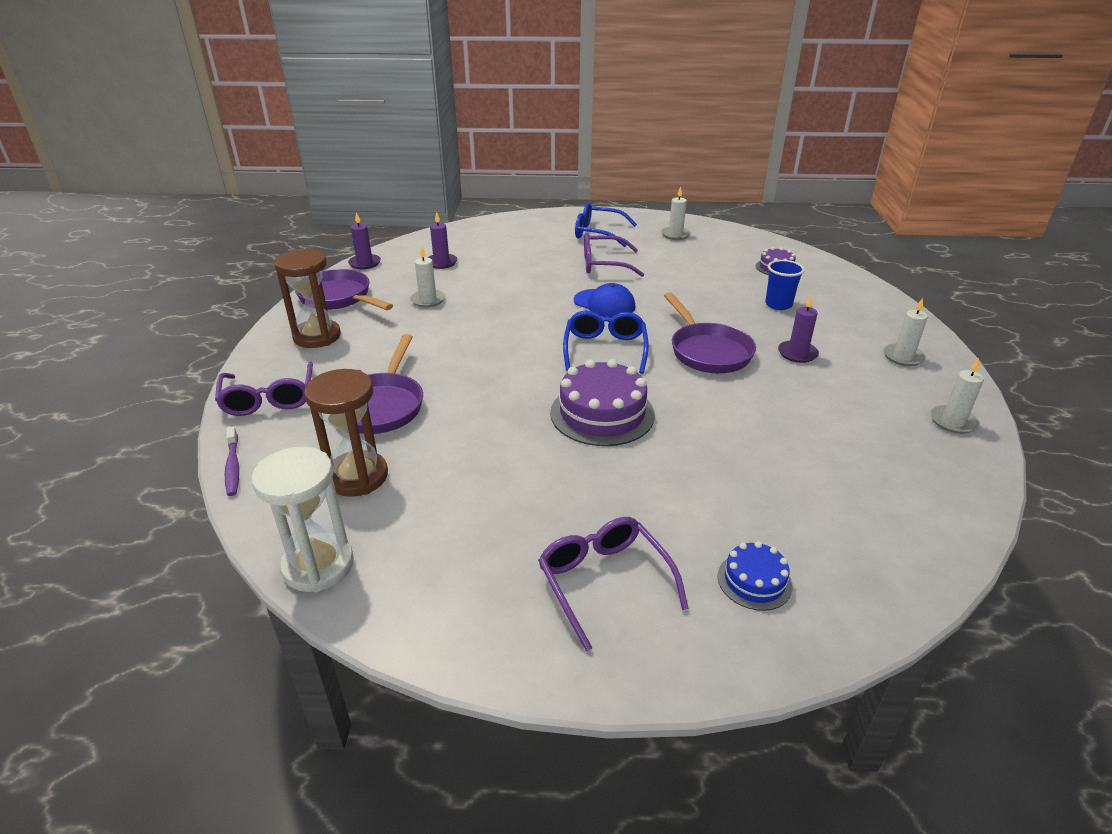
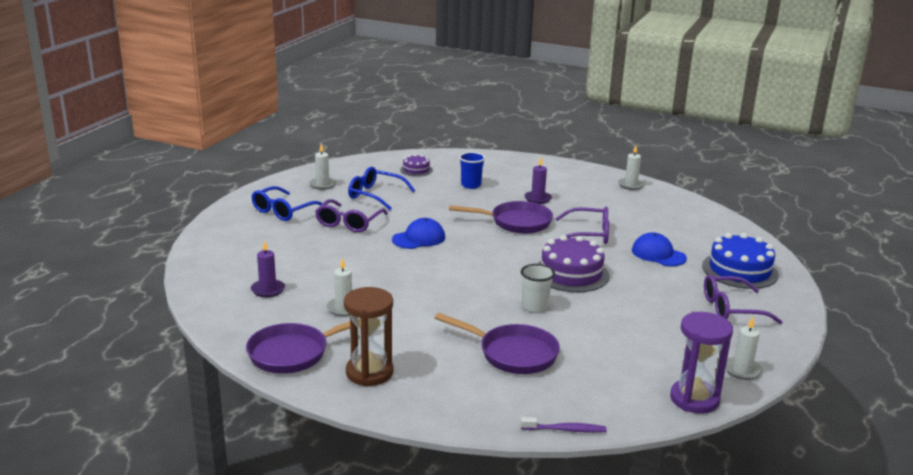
camera: 70 degrees left, 10 degrees down
(269, 399) = (469, 406): purple glasses -> purple glasses (588, 234)
(318, 565) = (694, 399): white hourglass -> purple hourglass
(357, 476) = (603, 374): brown hourglass -> none
(365, 263) = (223, 330): purple candle -> none
(497, 401) = (535, 306): none -> white cup
(605, 349) = (488, 254): blue glasses -> blue glasses (375, 195)
(729, 481) = (658, 254): none -> blue cap
(754, 581) = (739, 270): blue cake -> blue cake, size x1.87
(903, 357) = (560, 174): white candle -> white candle (742, 370)

